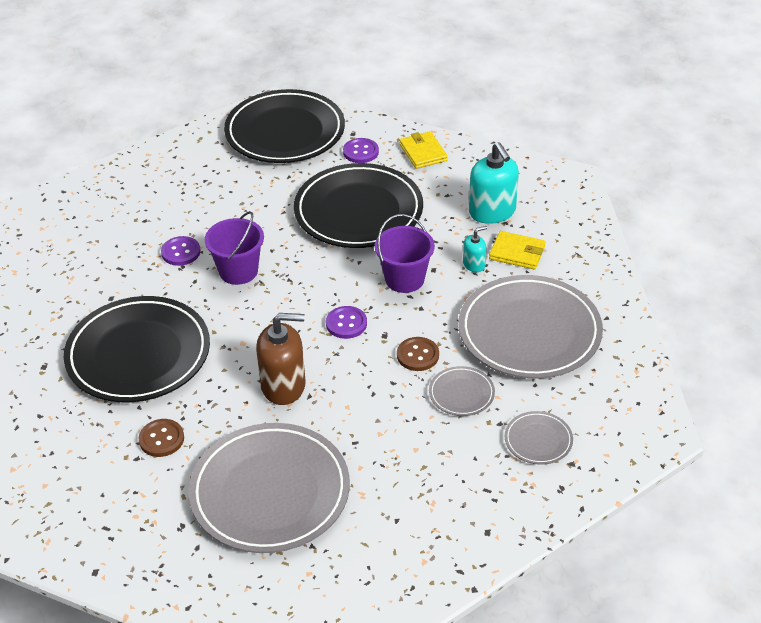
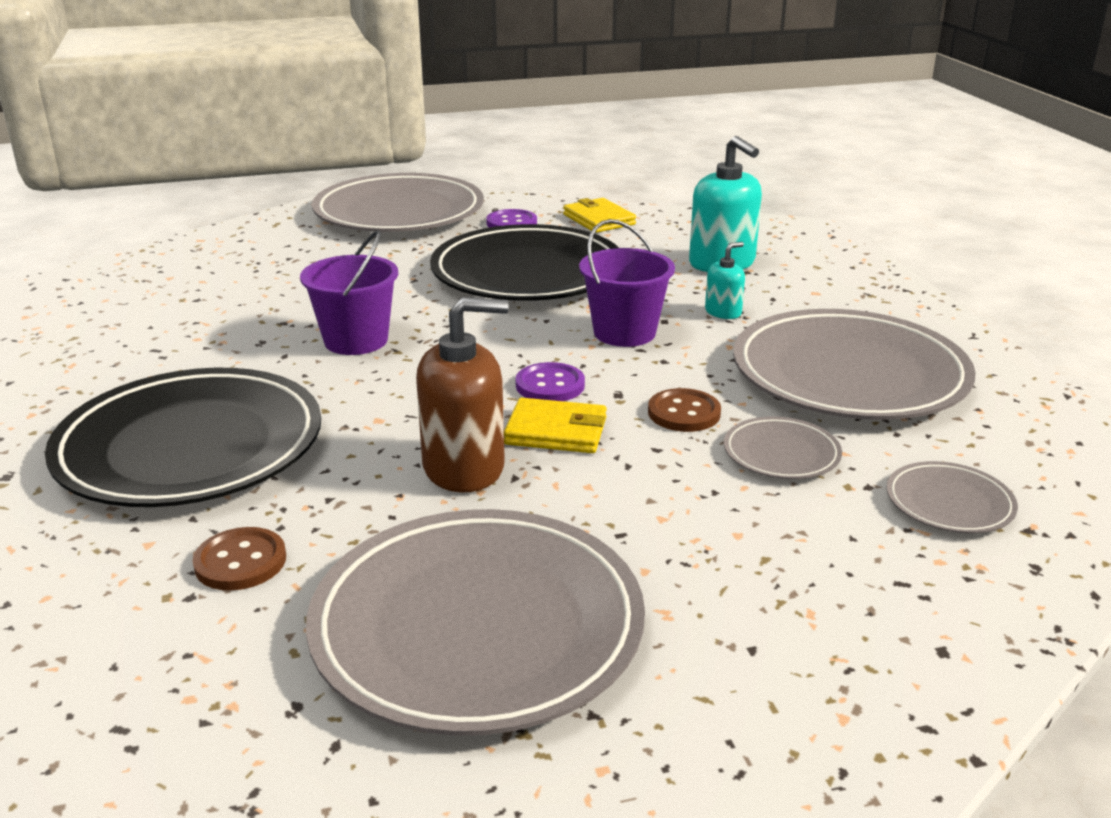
camera: 10 degrees left, 15 degrees down
(181, 252) = (258, 327): purple button -> none
(285, 132) = (399, 212): black plate -> grey plate
(517, 253) = (780, 297): yellow wallet -> yellow wallet (556, 431)

